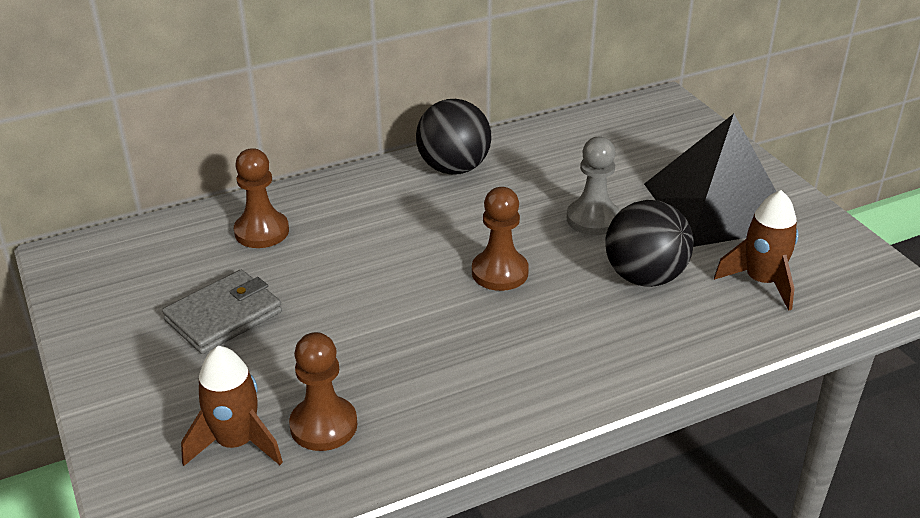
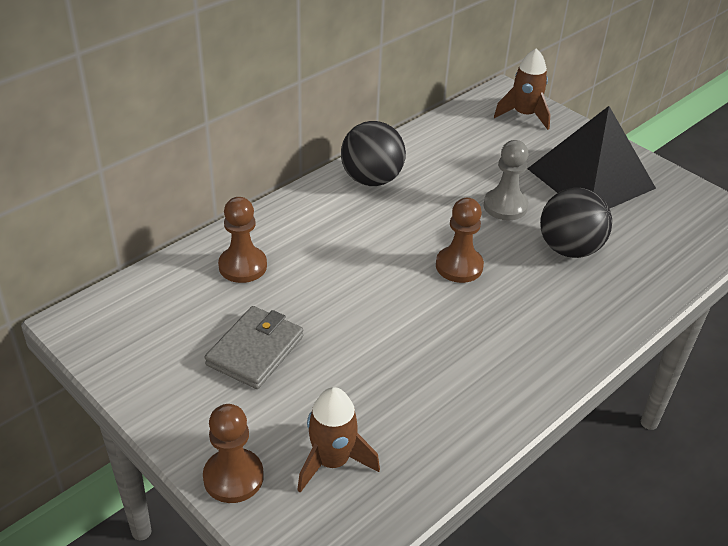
camera: 20 degrees left, 5 degrees up
(323, 425) = (394, 429): brown pawn -> brown pawn (233, 477)
(761, 282) = (654, 237): brown rocket -> brown rocket (524, 115)

